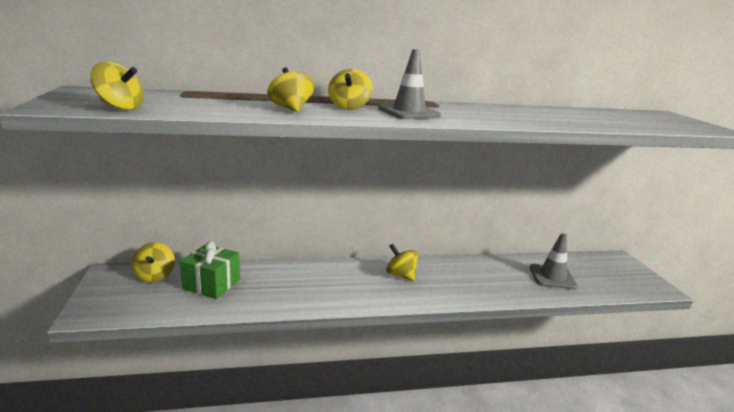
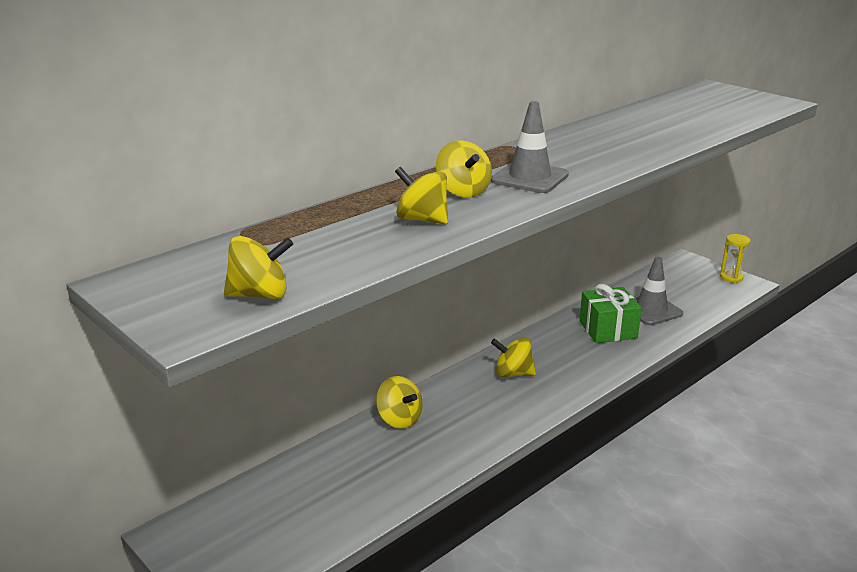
camera: 30 degrees left, 5 degrees up
(155, 276) = (238, 508): yellow spinning top -> yellow spinning top (399, 419)
(211, 284) = (324, 484): green gift -> green gift (608, 330)
(649, 281) = (731, 277): none -> yellow hourglass

